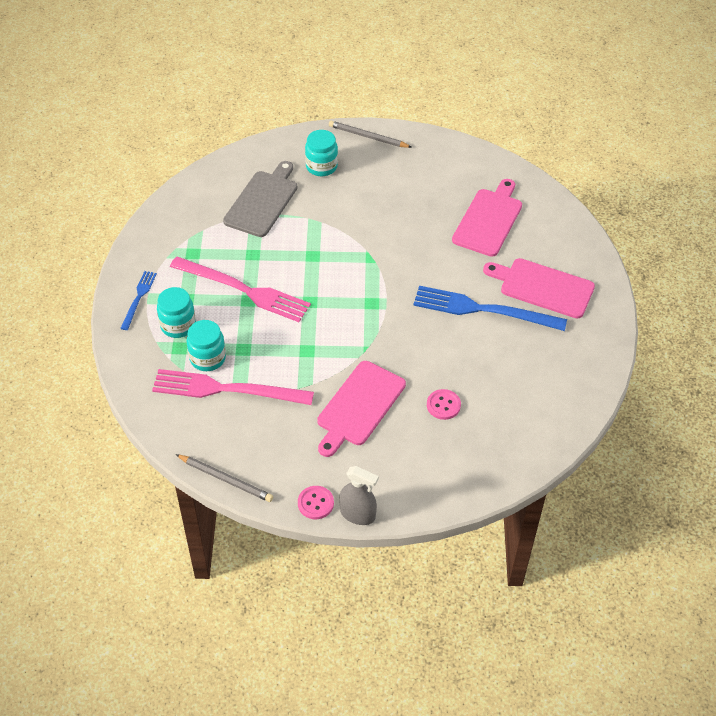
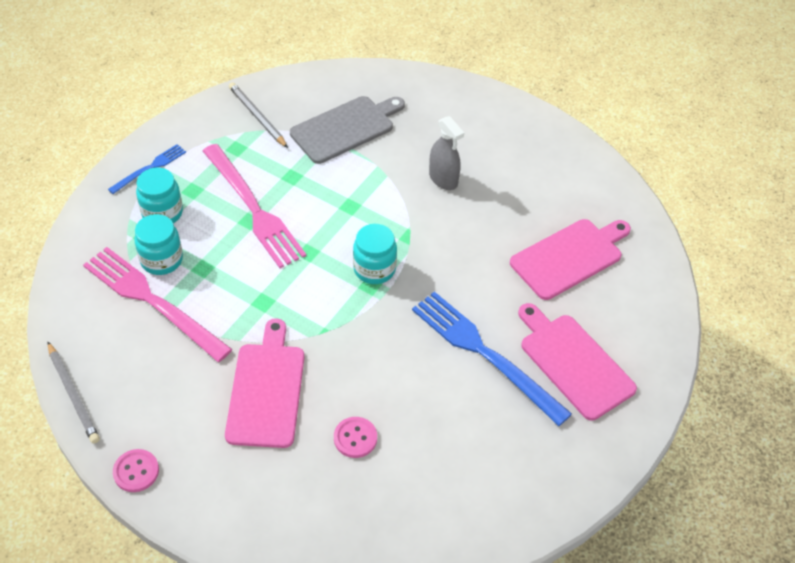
camera: 30 degrees right, 0 degrees up
(321, 166) = (433, 119): turquoise jar -> turquoise jar (374, 269)
(357, 514) = (167, 509): grey spray bottle -> grey spray bottle (443, 179)
(359, 406) = (266, 390): pink cutting board -> pink cutting board turned 120 degrees clockwise
(368, 137) = (506, 110): grey pencil -> grey pencil (257, 117)

